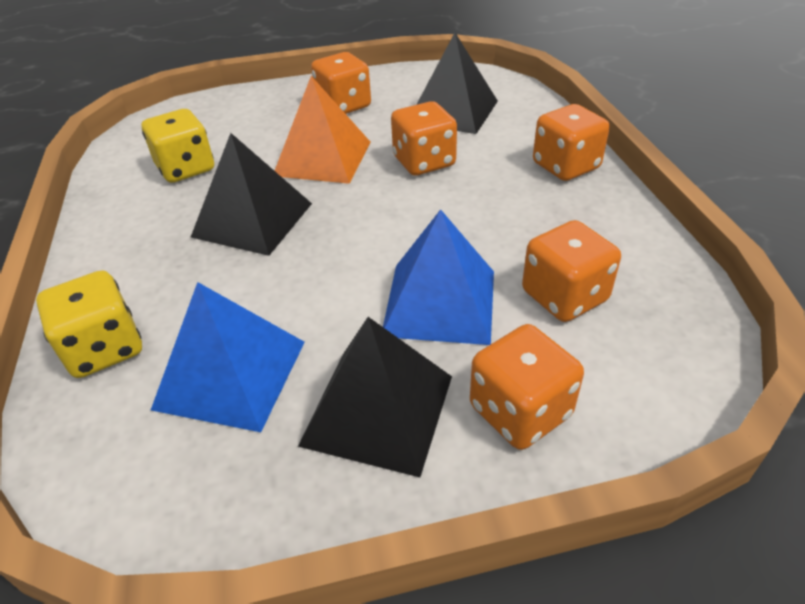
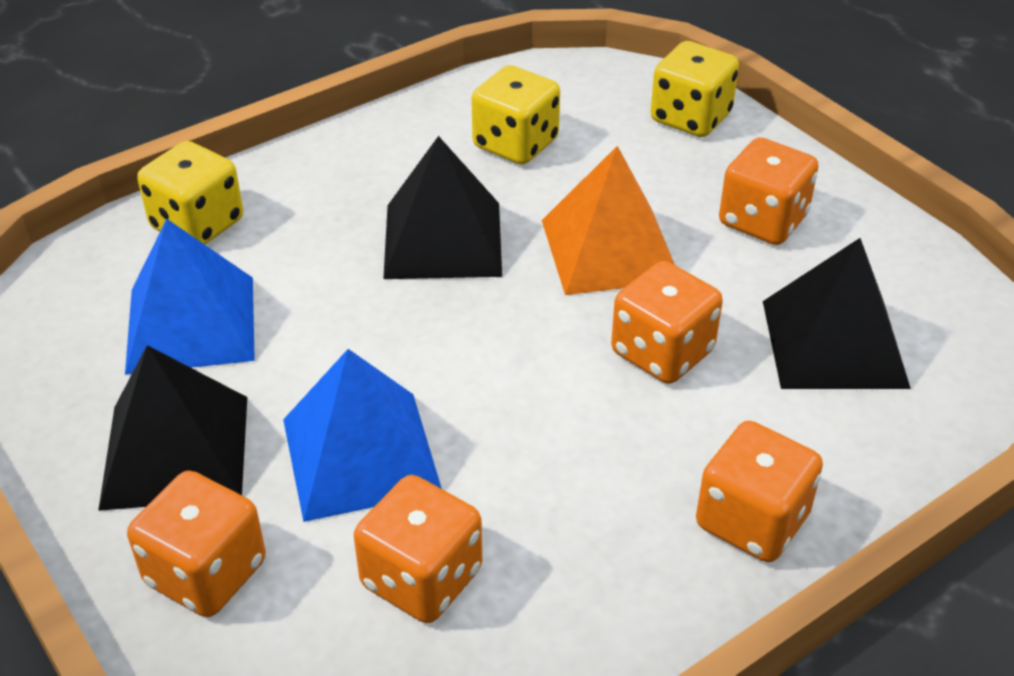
camera: 65 degrees right, 0 degrees up
(233, 104) = (690, 118): none -> yellow dice

